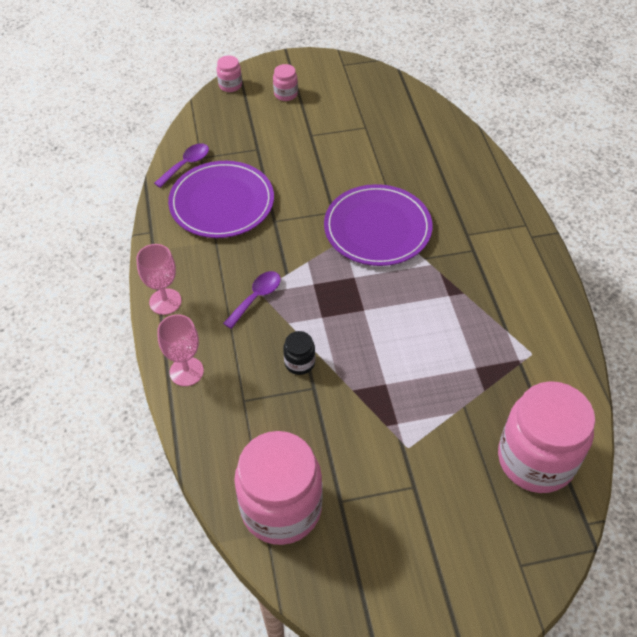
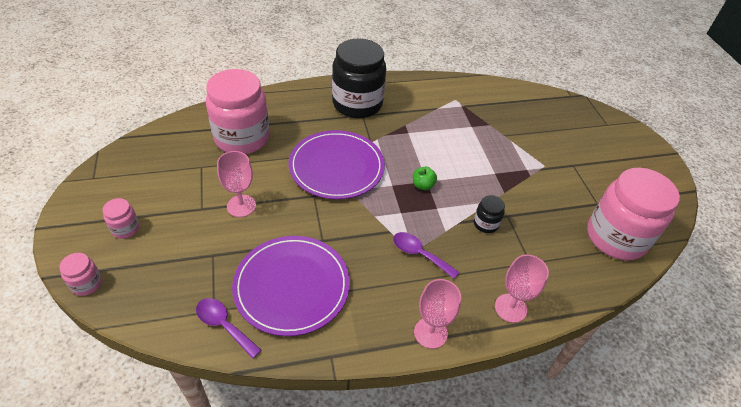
camera: 95 degrees left, 5 degrees down
(315, 160) = (241, 206): none -> pink goblet
(356, 306) = (423, 185): none -> green apple
(494, 245) = (357, 104): none -> black jar
(536, 459) = (535, 109): pink jar -> pink jar (242, 138)

